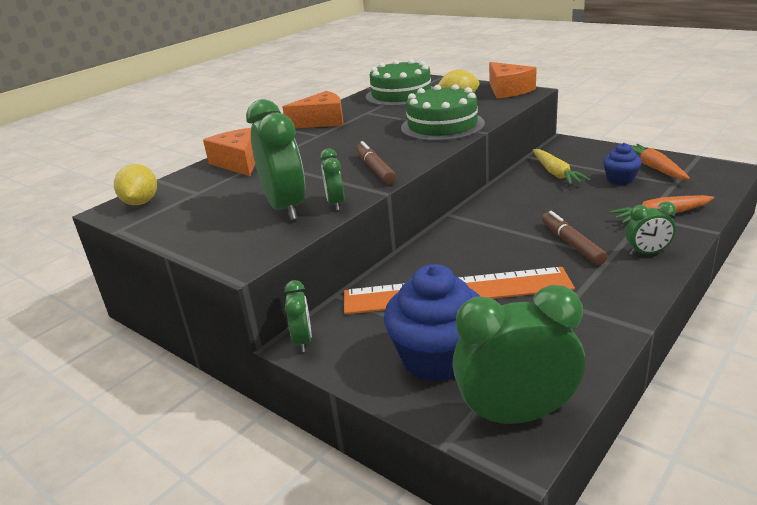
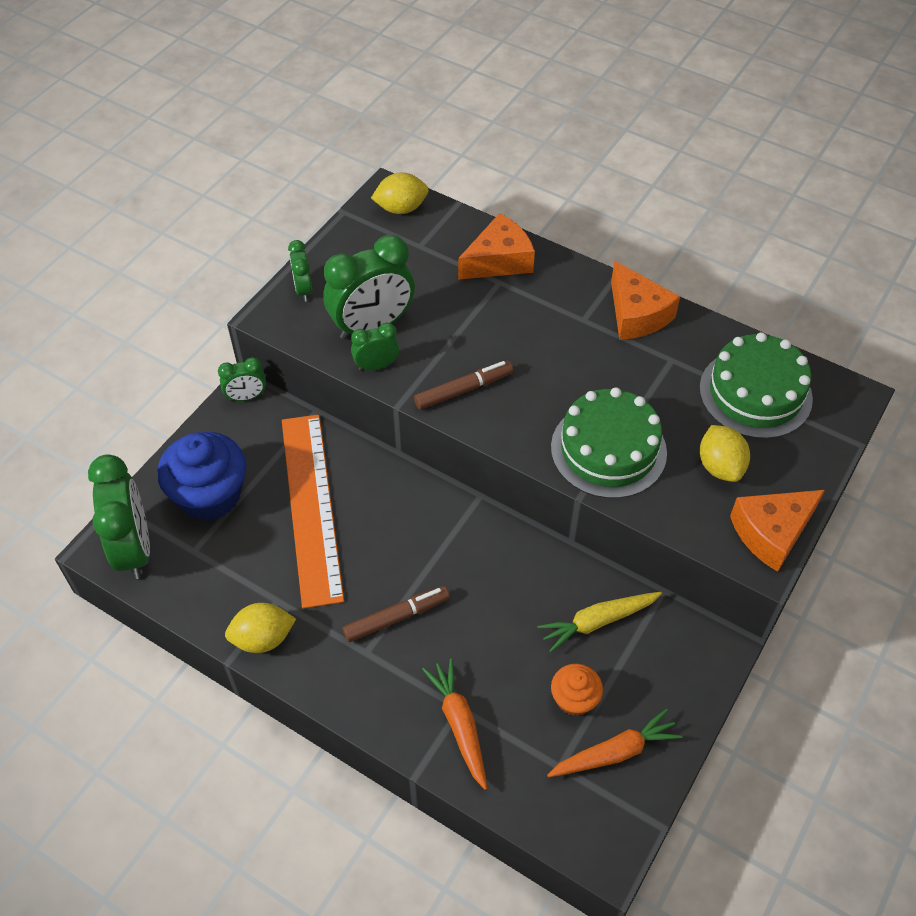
camera: 80 degrees right, 25 degrees up
(614, 310) = (263, 638): none -> yellow lemon
(620, 179) = (574, 699): blue cupcake -> orange cupcake
(647, 253) = (369, 690): green clock -> green clock (303, 290)

